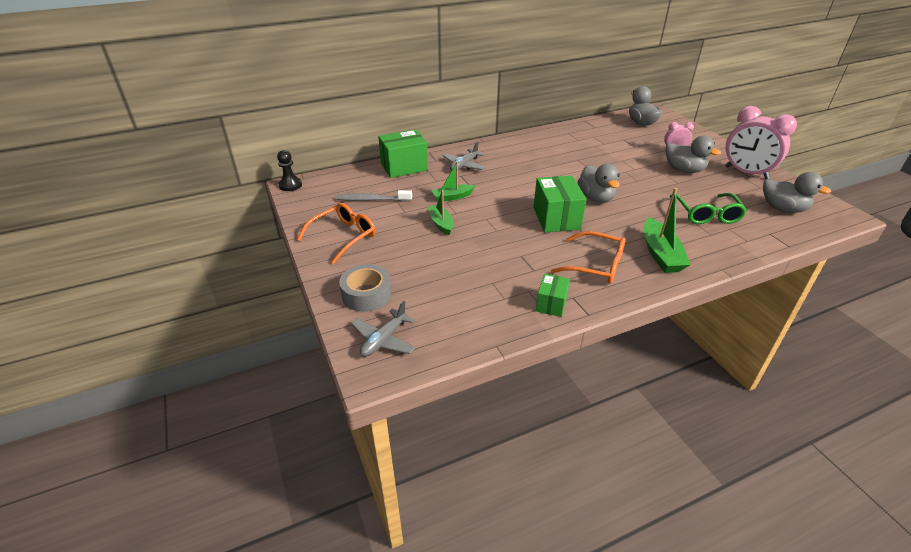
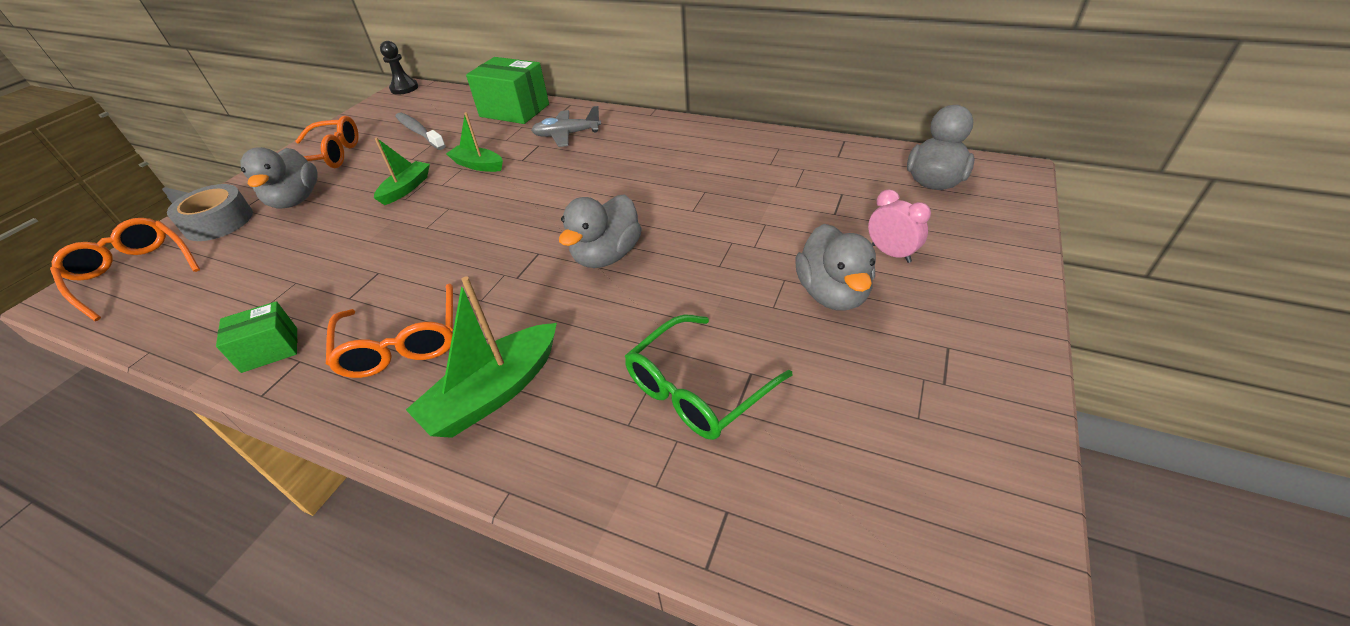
camera: 50 degrees right, 5 degrees up
(384, 340) = (133, 273): grey plane -> orange glasses
(556, 218) = (505, 253): green box -> none
(746, 173) = (952, 371): pink clock -> none
(782, 209) = (868, 491): grey duck -> grey duck (296, 200)

